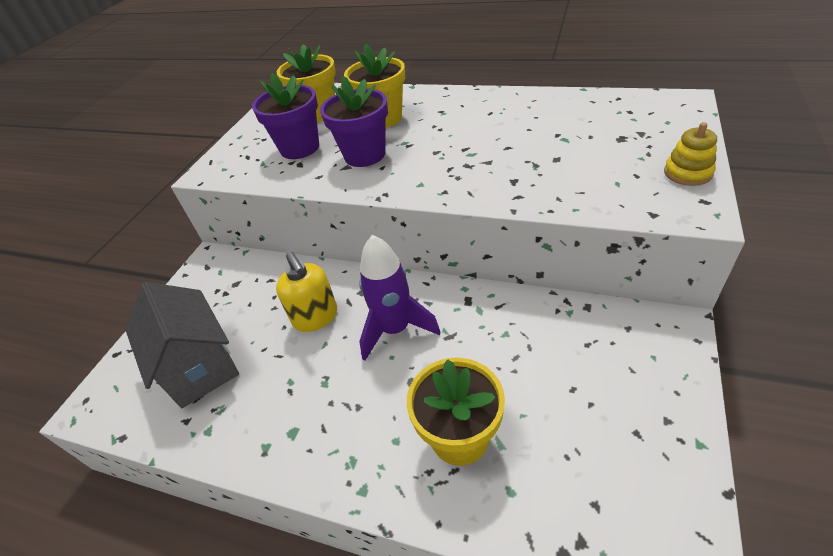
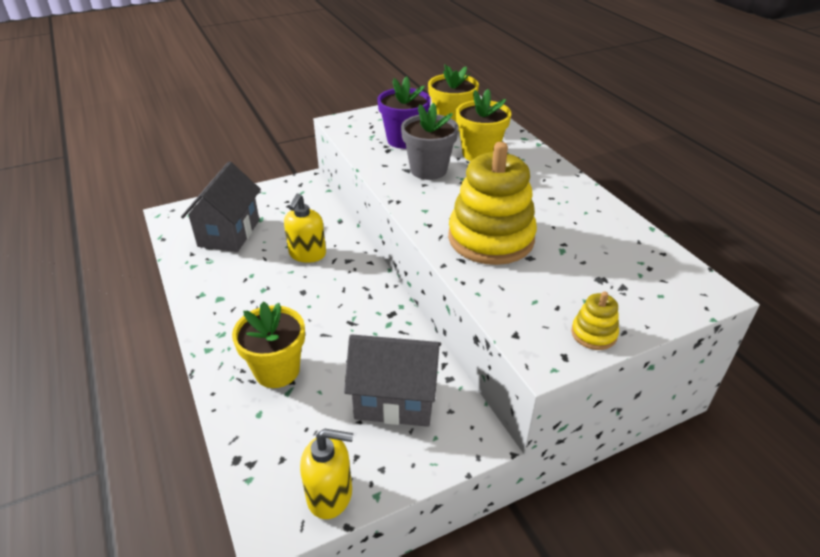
camera: 40 degrees right, 5 degrees down
(365, 155) = (428, 170): purple flower pot -> grey flower pot
(395, 329) = (332, 294): purple rocket -> none
(507, 166) = (491, 238): none -> yellow stacking toy
(583, 359) = (395, 399): none -> grey house
(676, 485) = (330, 495): none -> yellow soap dispenser

